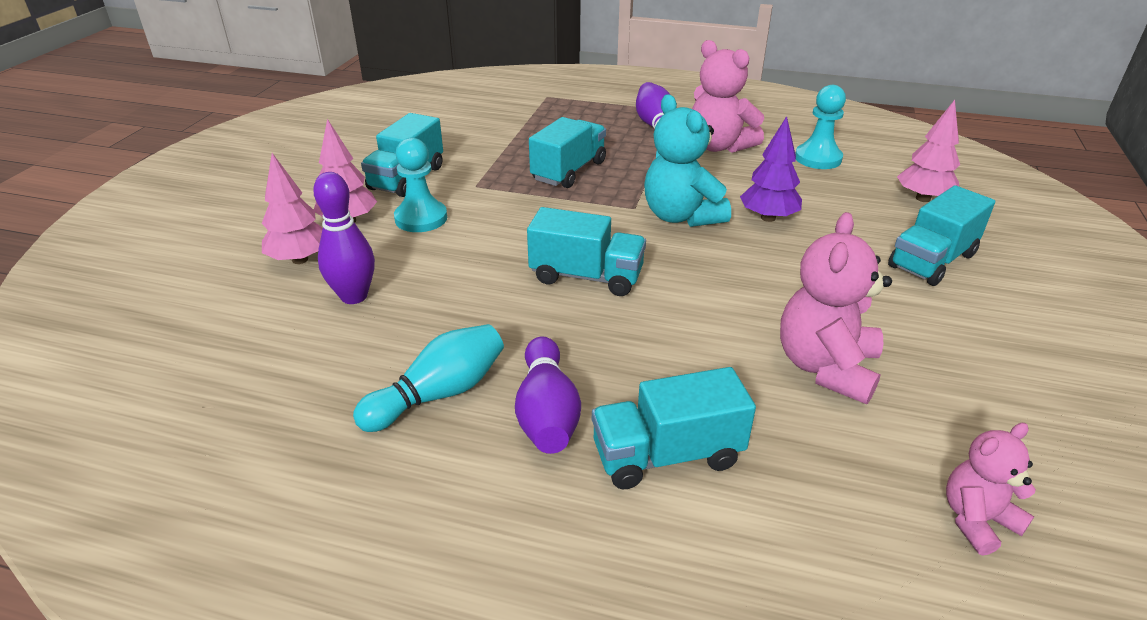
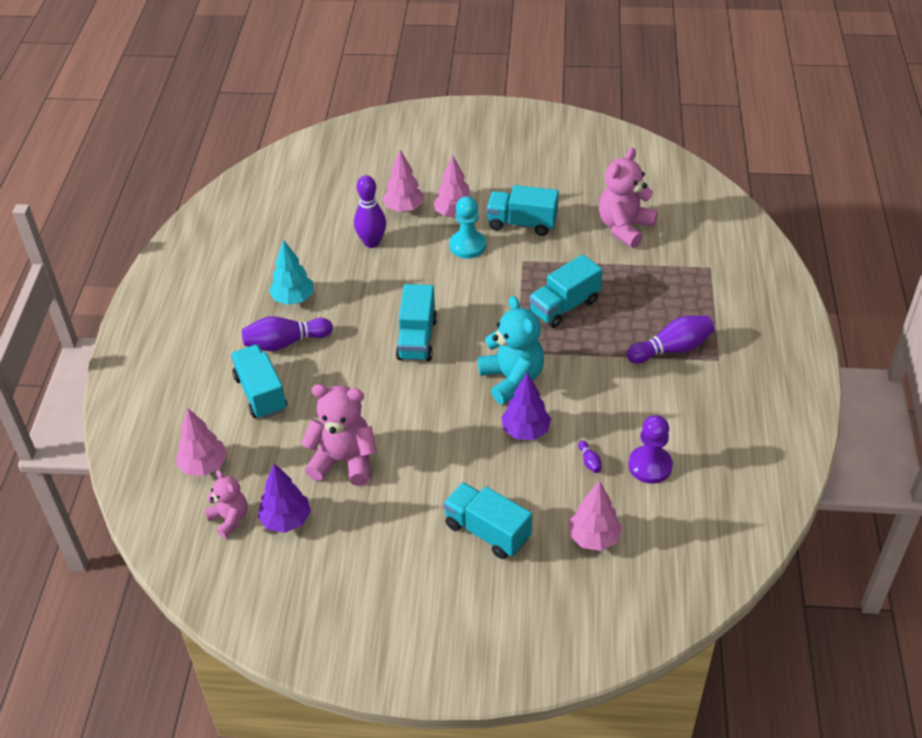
camera: 80 degrees right, 10 degrees up
(438, 394) = (293, 299): turquoise bowling pin -> turquoise tree
(569, 171) = (564, 306): turquoise truck -> turquoise truck turned 120 degrees clockwise
(681, 216) = (512, 379): turquoise teddy bear -> turquoise teddy bear turned 105 degrees clockwise
(719, 146) = (648, 395): pink teddy bear -> pink teddy bear (624, 228)
(814, 187) = (589, 461): none -> purple bowling pin
(818, 158) = (650, 466): turquoise pawn -> purple pawn
(851, 554) = (204, 466): none -> pink tree
(960, 442) = (286, 520): none -> purple tree

